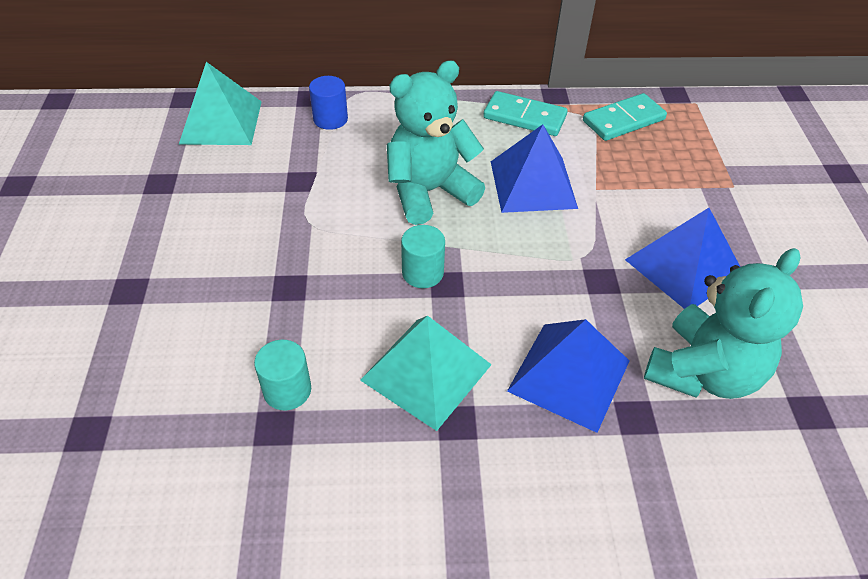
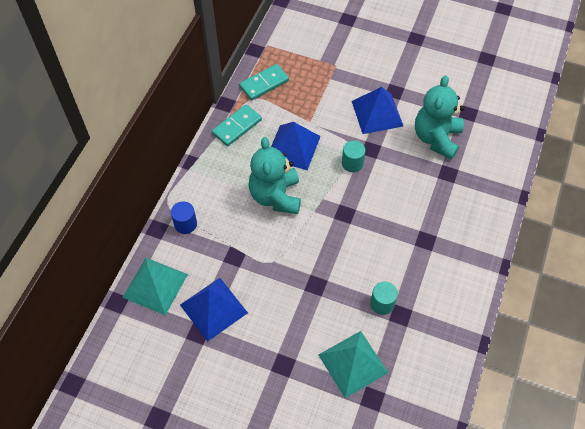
camera: 65 degrees left, 10 degrees up
(422, 273) = (333, 221): turquoise cylinder -> turquoise cylinder (352, 163)
(426, 372) = (395, 242): turquoise pyramid -> turquoise pyramid (353, 363)
(569, 375) = (418, 187): blue pyramid -> blue pyramid (213, 308)
(623, 120) = (264, 83): turquoise domino -> turquoise domino turned 60 degrees clockwise
(703, 372) = (436, 138): turquoise teddy bear -> turquoise teddy bear turned 135 degrees counterclockwise

